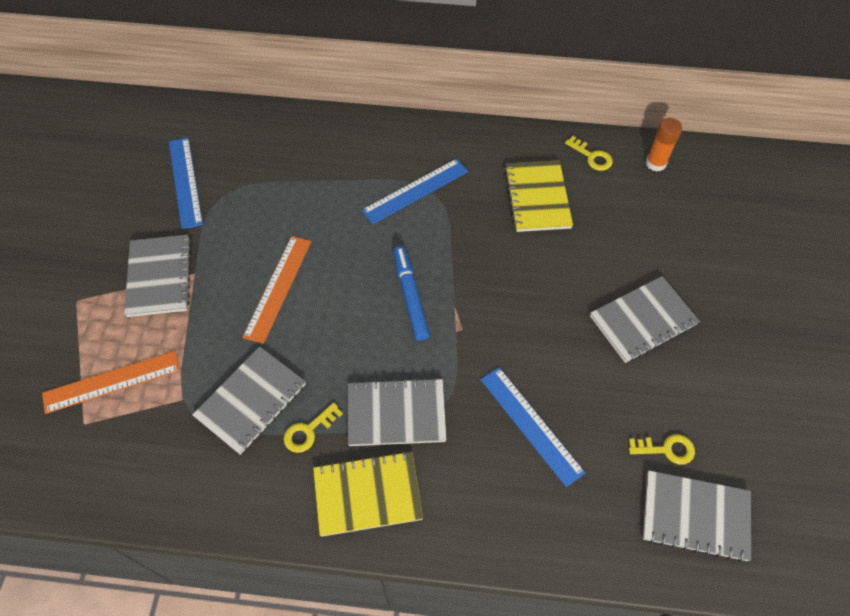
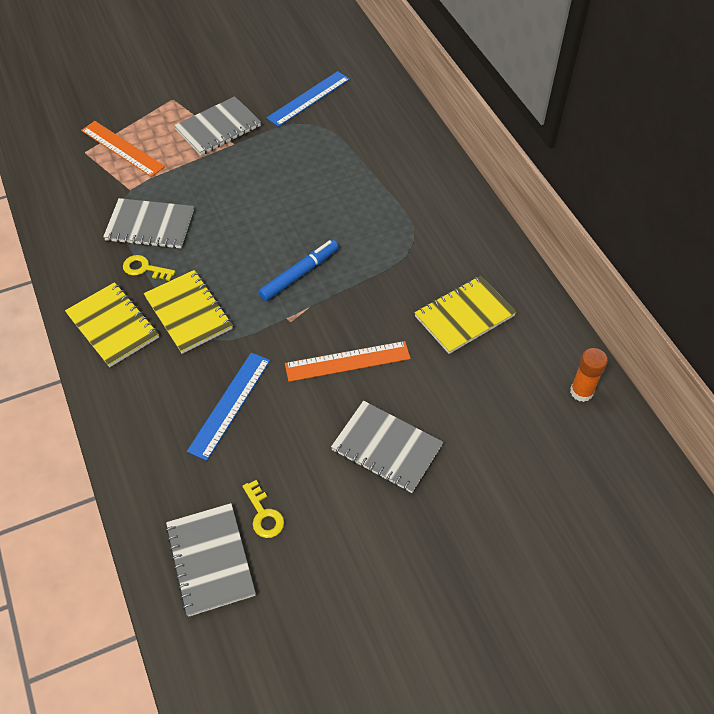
camera: 60 degrees right, 5 degrees down
(278, 288) = (252, 194): orange ruler -> orange ruler (347, 361)
(396, 413) = (189, 313): grey notebook -> yellow notebook
(415, 191) = (405, 231): blue ruler -> none
(592, 156) = (546, 338): yellow key -> none

